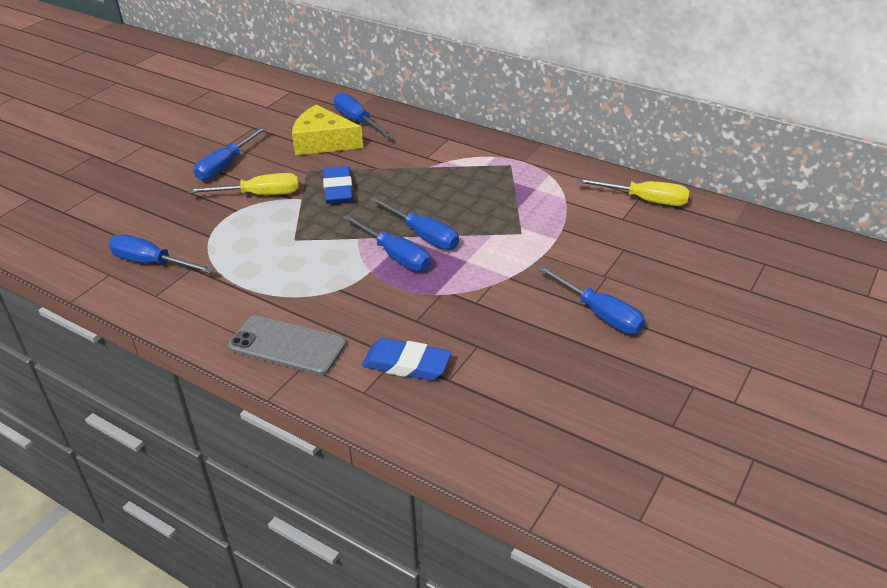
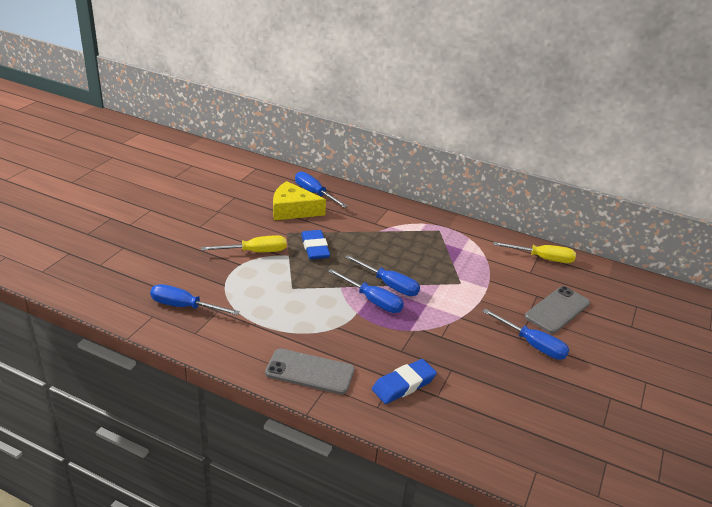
camera: 10 degrees left, 5 degrees down
(226, 165) = (221, 228): blue screwdriver -> none
(406, 364) = (403, 384): blue eraser -> blue eraser turned 45 degrees counterclockwise
(647, 268) = (557, 310): none -> grey phone

